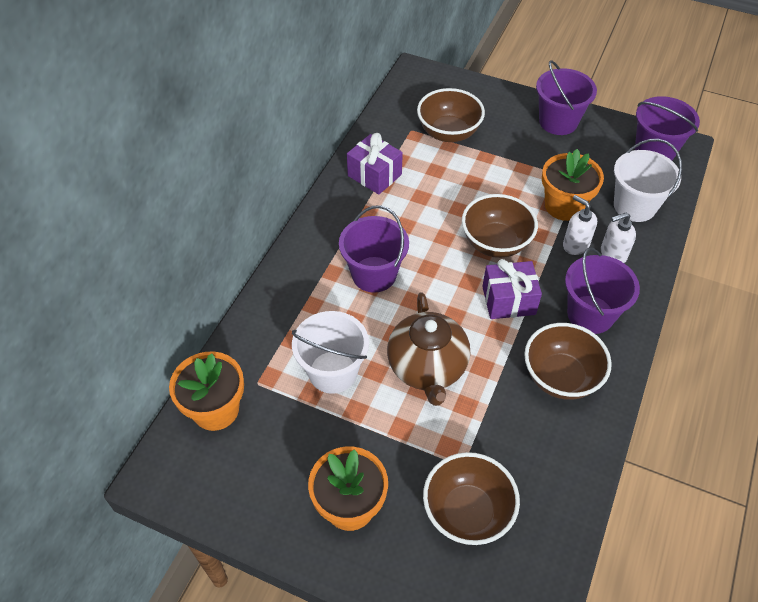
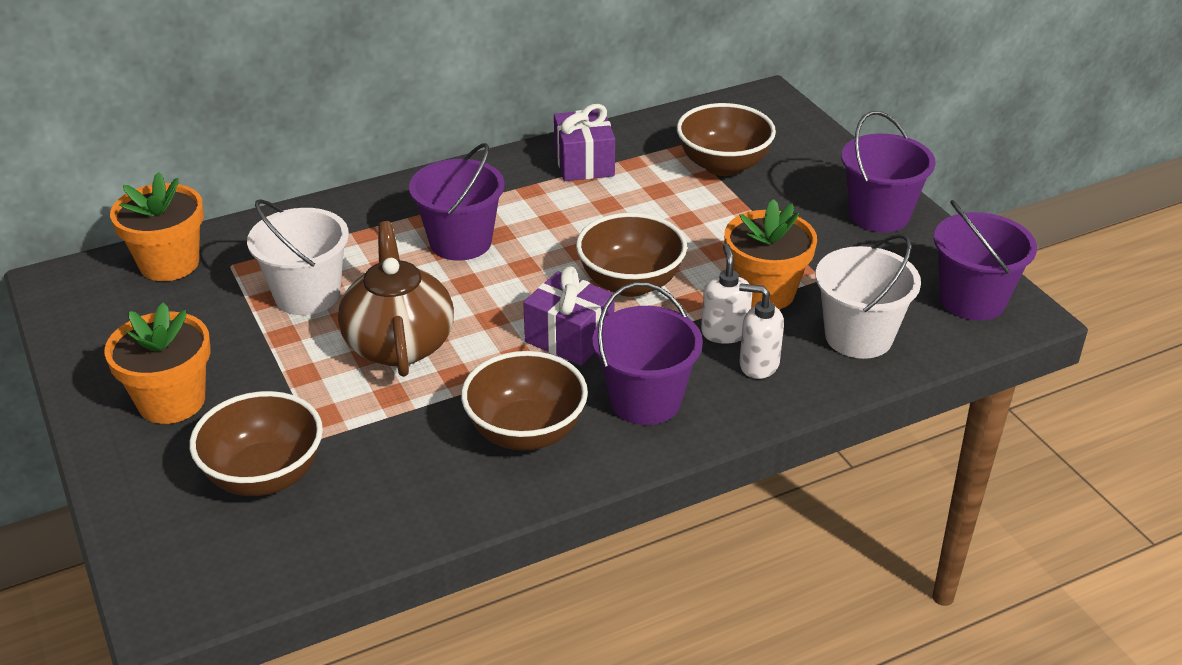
camera: 40 degrees right, 15 degrees down
(427, 368) = (399, 343): brown teapot -> brown teapot turned 135 degrees clockwise

